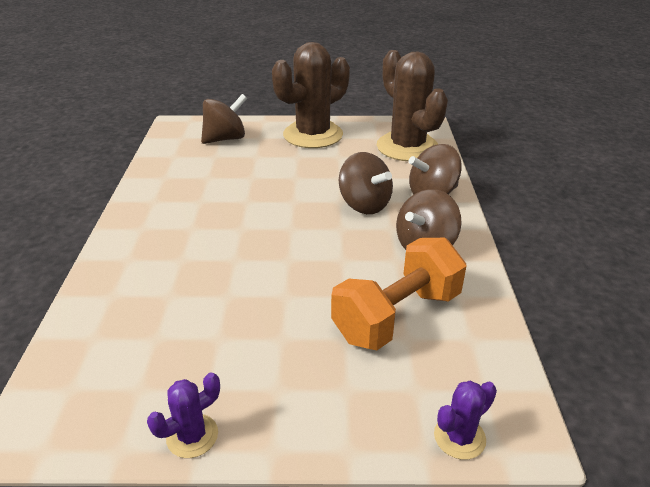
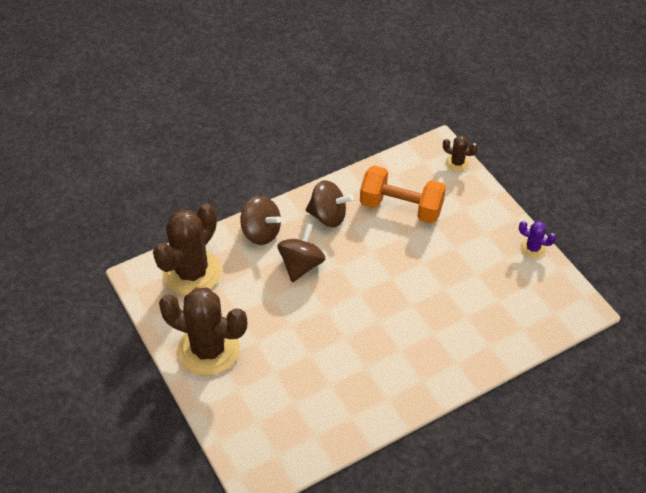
camera: 120 degrees left, 15 degrees up
(225, 139) = (258, 415): brown spinning top -> none
(459, 437) = (457, 163): purple cactus -> brown cactus

